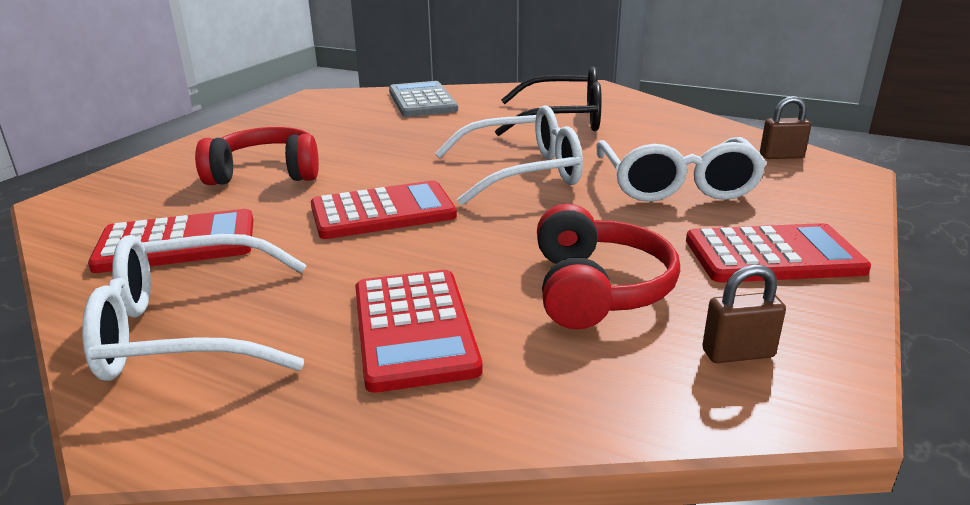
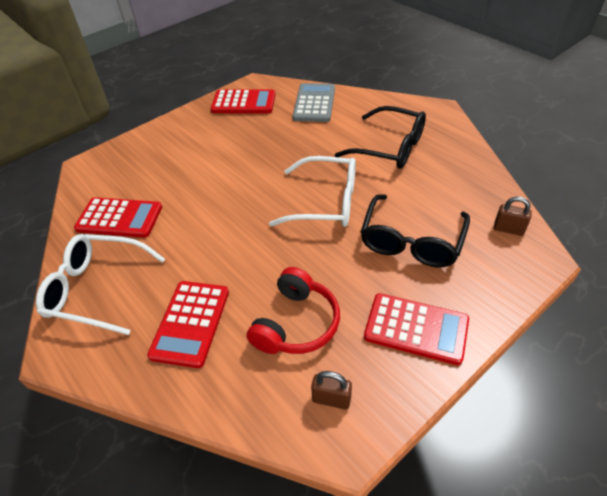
camera: 25 degrees right, 20 degrees up
(266, 173) = (187, 164): red headphones -> none
(383, 212) = (227, 220): red calculator -> red calculator (243, 103)
(676, 185) = (411, 241): white glasses -> black glasses

